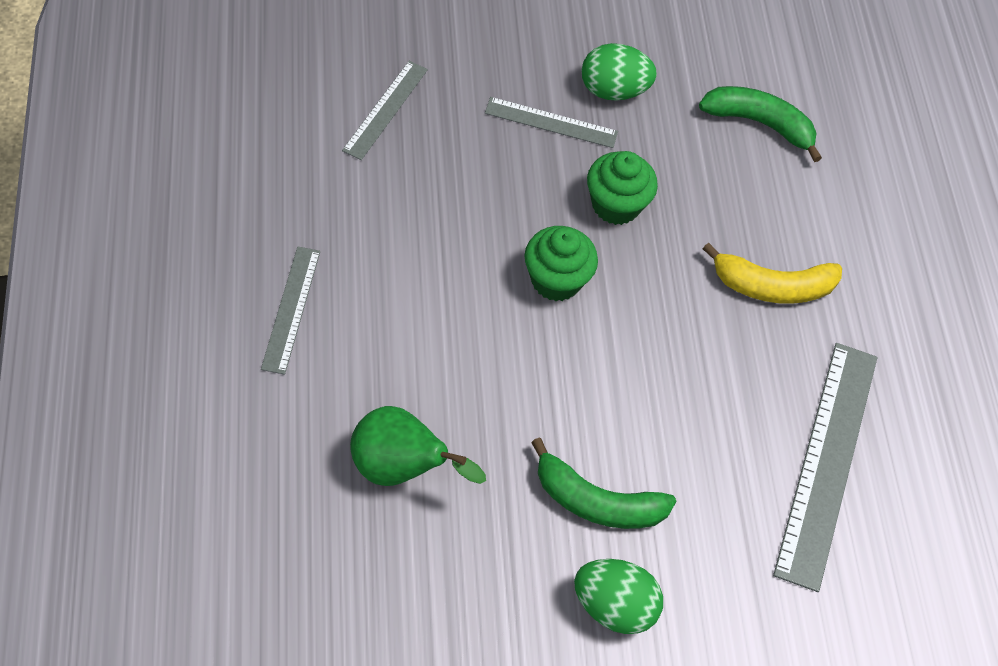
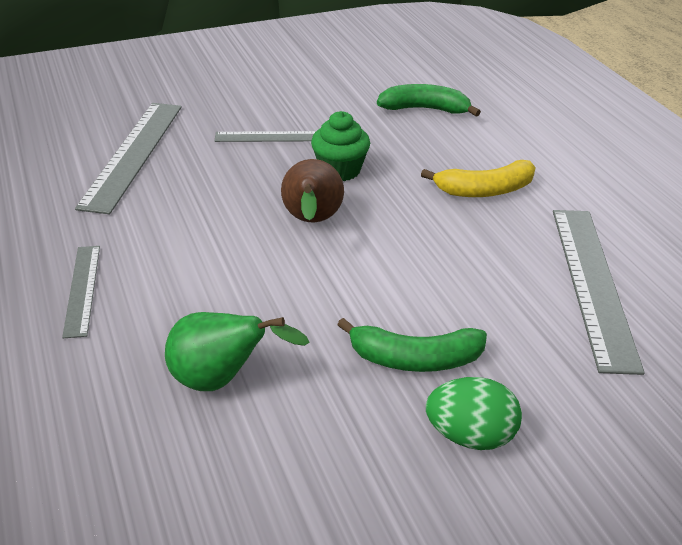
camera: 10 degrees left, 20 degrees down
(385, 109) = (133, 154): grey ruler -> grey ruler, size x1.83
(556, 280) = (311, 222): green cupcake -> brown pear
(613, 90) = (309, 112): green egg -> none

